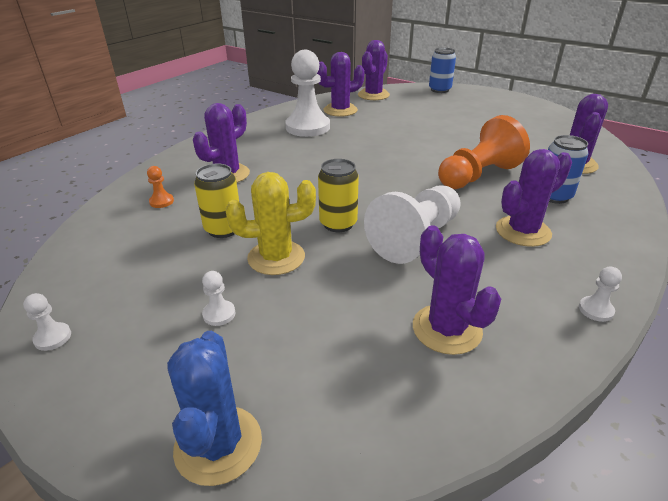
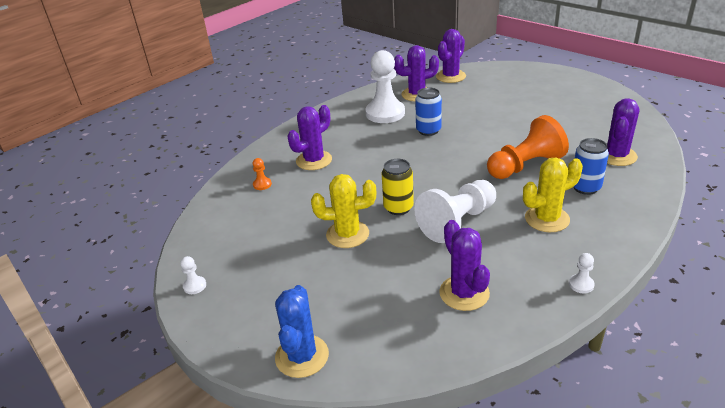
camera: 10 degrees right, 0 degrees up
(219, 314) = (304, 275): white pawn -> none
(223, 229) = (309, 210): yellow can -> none
(439, 90) = (516, 70): blue can -> blue can (428, 130)
(523, 231) = (547, 219): purple cactus -> yellow cactus

